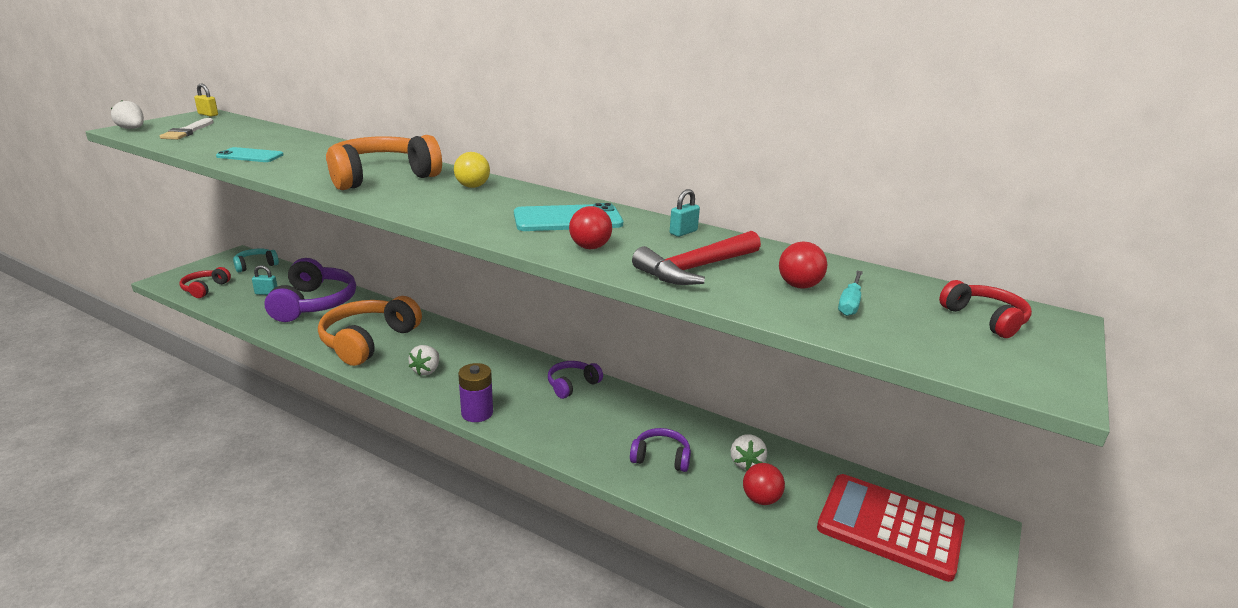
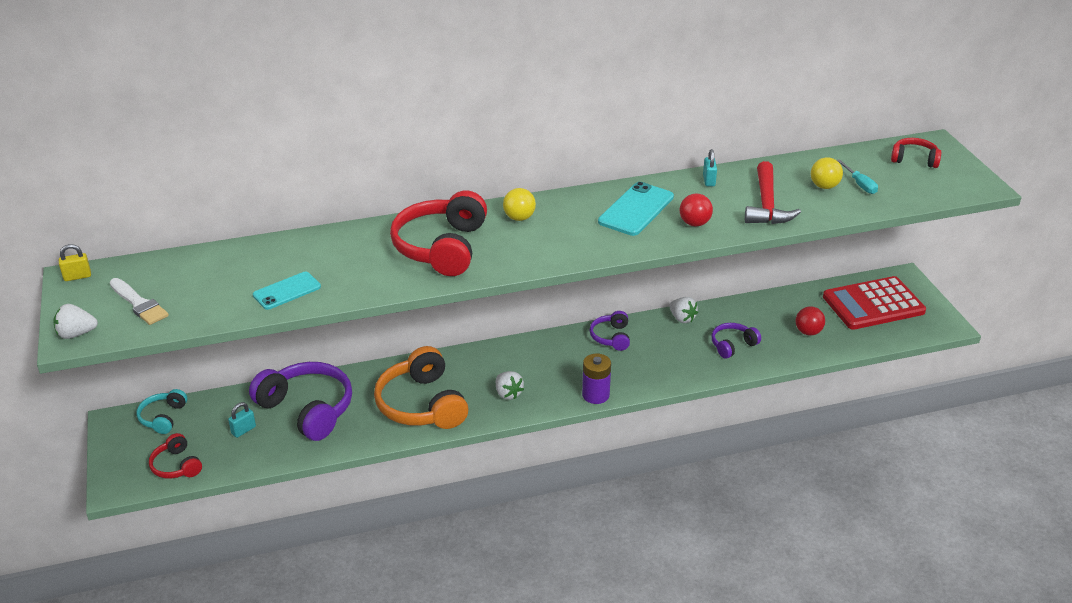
camera: 45 degrees left, 10 degrees up
(381, 177) = (441, 247): orange headphones -> red headphones
(746, 463) = (773, 317): white strawberry -> white strawberry (682, 318)
(799, 286) = (824, 186): red ball -> yellow ball

